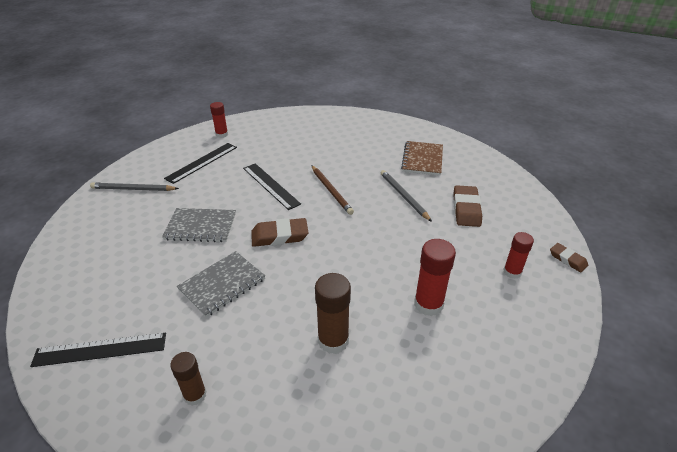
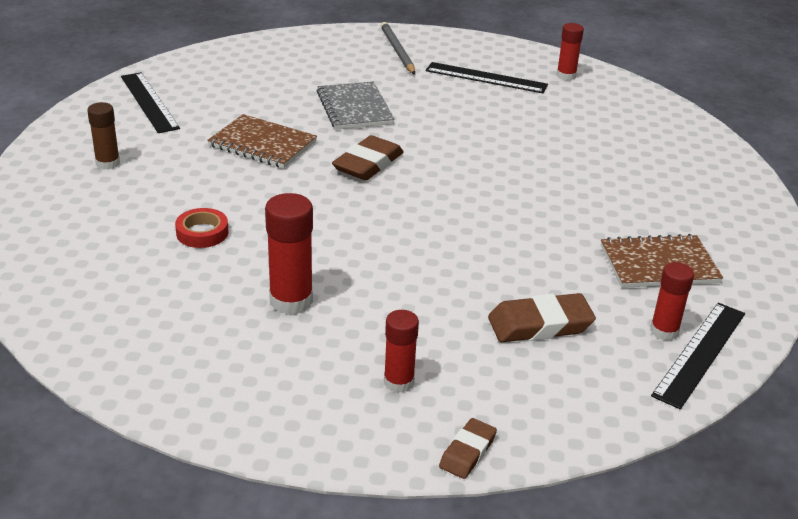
camera: 70 degrees right, 5 degrees down
(222, 284) = (262, 144): grey notebook -> brown notebook
(270, 185) = (472, 137): black ruler -> black ruler (700, 353)
(279, 236) = (368, 164): brown eraser -> brown eraser turned 60 degrees clockwise
(331, 191) = (495, 187): brown pencil -> none
(333, 340) = (202, 233): brown glue stick -> red tape
(403, 196) = (529, 255): grey pencil -> none
(475, 173) = (664, 331): none -> red glue stick

